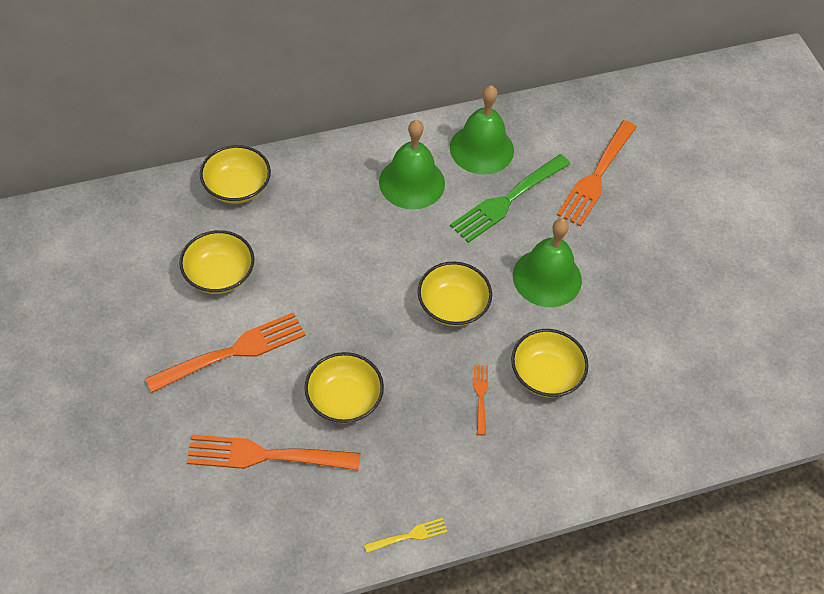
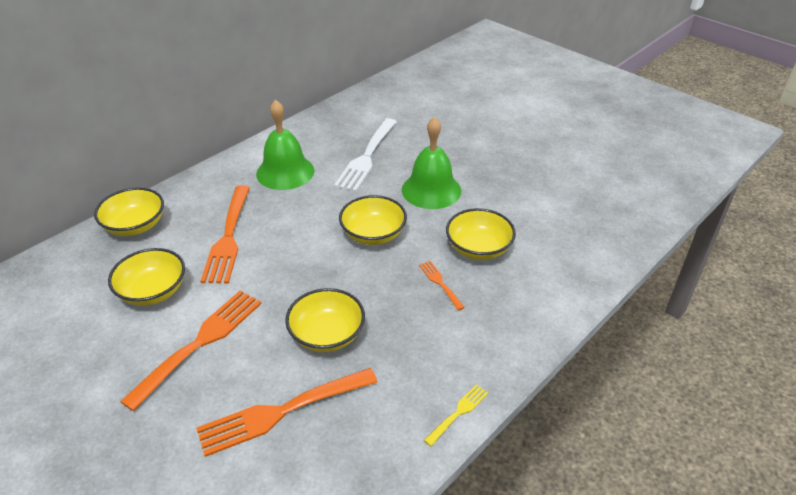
camera: 25 degrees left, 15 degrees down
(481, 149) = (325, 135): green bell -> none
(507, 200) = (366, 157): green fork -> white fork
(596, 176) = (419, 123): orange fork -> orange fork (228, 237)

